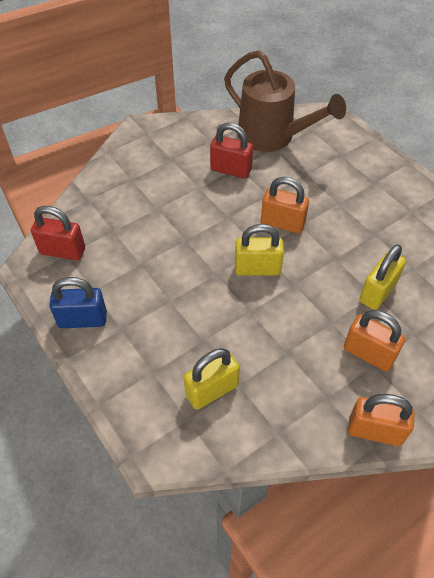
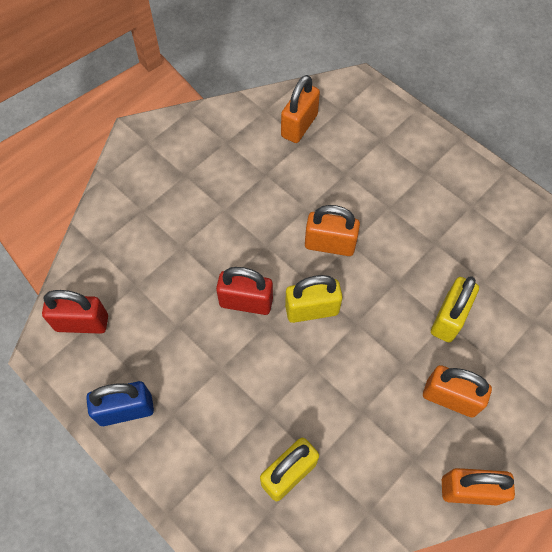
camera: 10 degrees left, 10 degrees up
(231, 170) = (257, 180): red padlock -> red padlock (246, 302)
(273, 137) = (299, 126): brown watering can -> orange padlock

